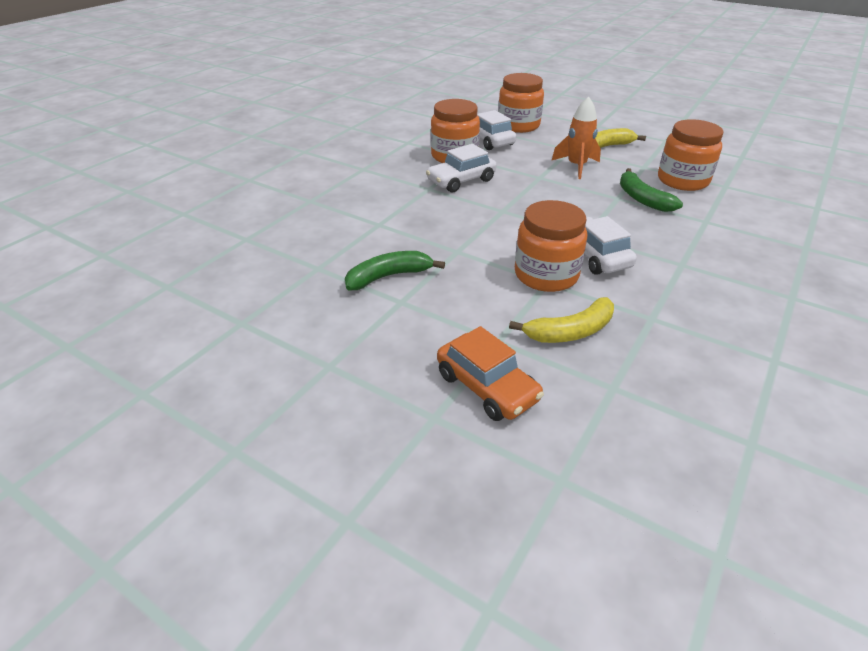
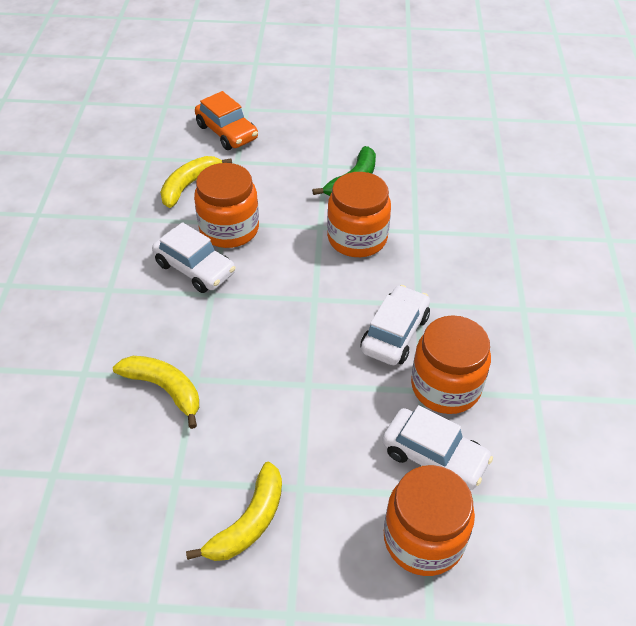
camera: 150 degrees right, 10 degrees up
(487, 387) = (227, 132): orange car -> orange car turned 150 degrees counterclockwise
(576, 166) = (271, 435): orange rocket -> none
(642, 199) = (165, 389): green banana -> yellow banana
(682, 180) = (115, 462): orange jar -> orange jar (357, 238)

